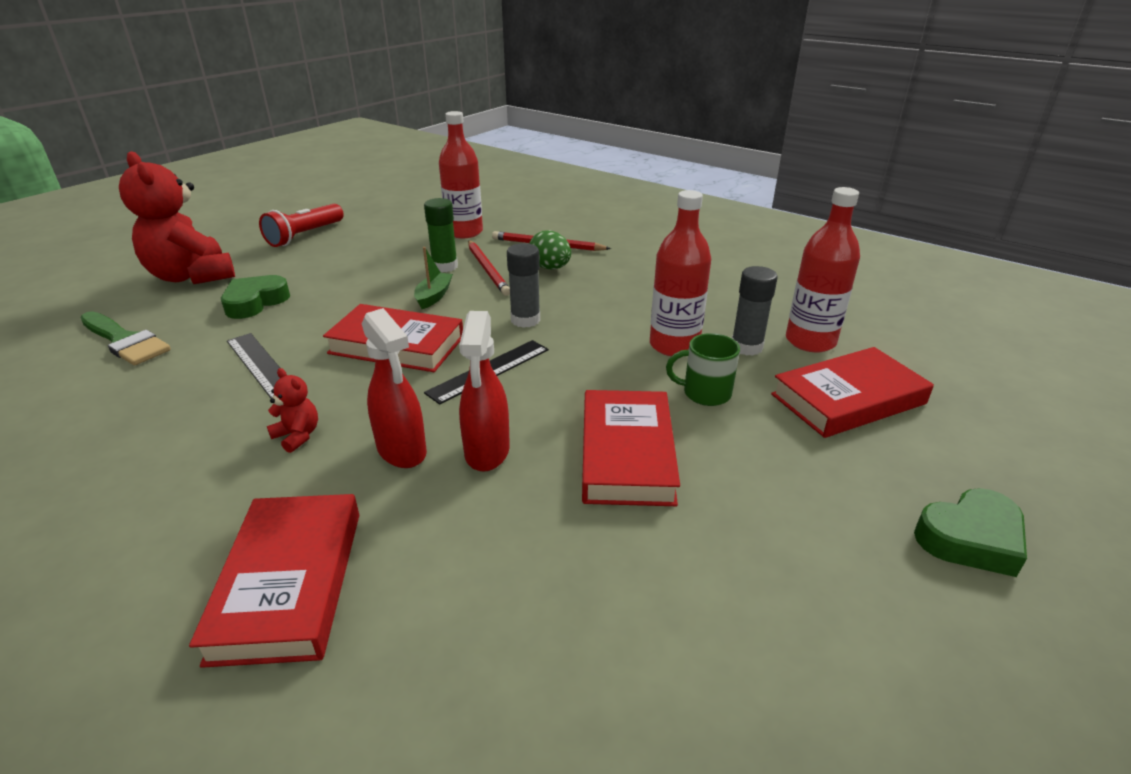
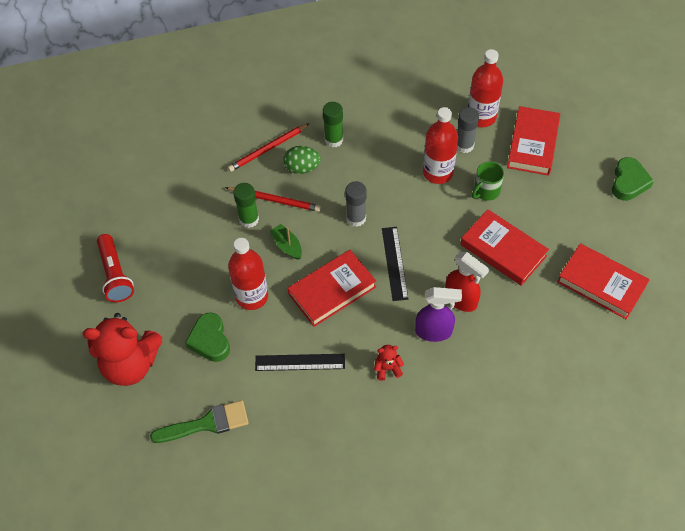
camera: 50 degrees left, 25 degrees up
(289, 583) = (490, 405): red book -> red book (601, 284)
(402, 451) = (434, 331): red spray bottle -> purple spray bottle
(464, 232) = (202, 181): red bottle -> red bottle (252, 296)
(613, 270) = (334, 140): none -> green glue stick

